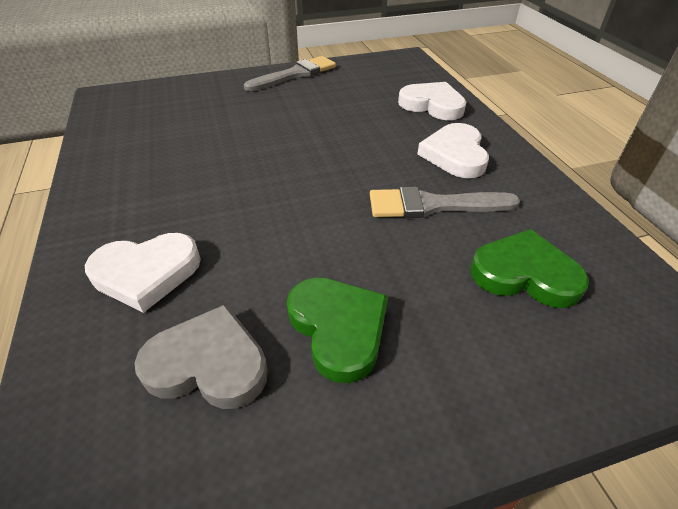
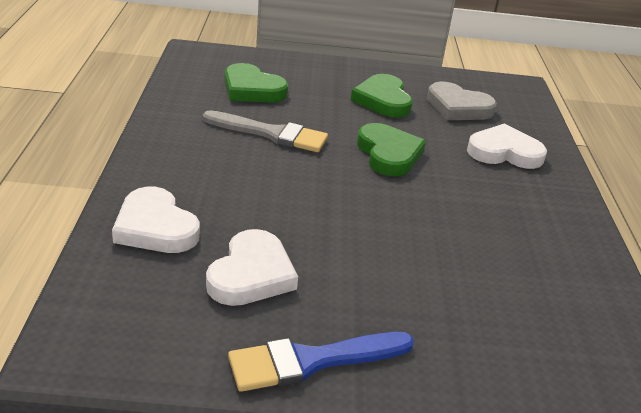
camera: 165 degrees left, 10 degrees down
(295, 74) = (312, 361): grey brush -> blue brush
(296, 219) = (388, 154): none -> green heart
(455, 155) = (205, 163): white heart -> white heart (251, 274)

